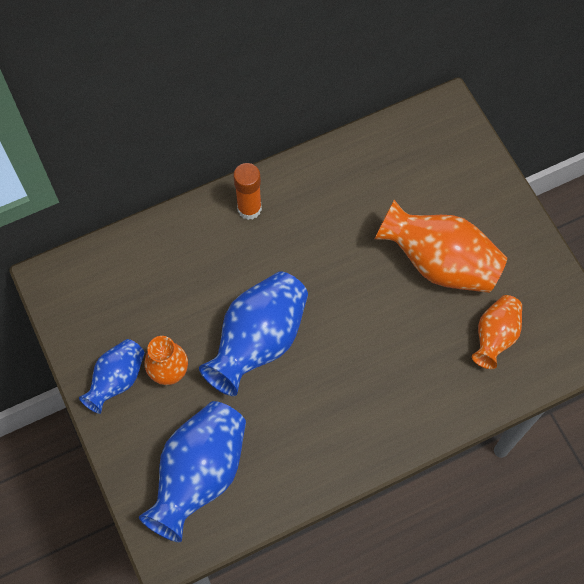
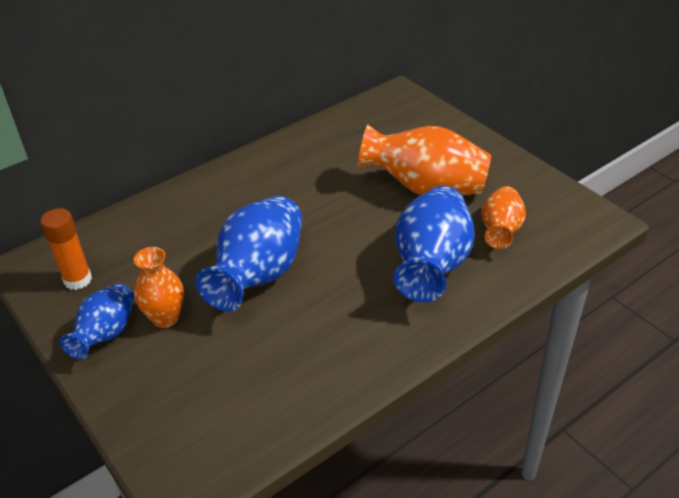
camera: 10 degrees left, 25 degrees down
(199, 474) = (213, 403): blue vase -> blue vase (431, 266)
(249, 208) = (230, 181): orange glue stick -> orange glue stick (78, 280)

